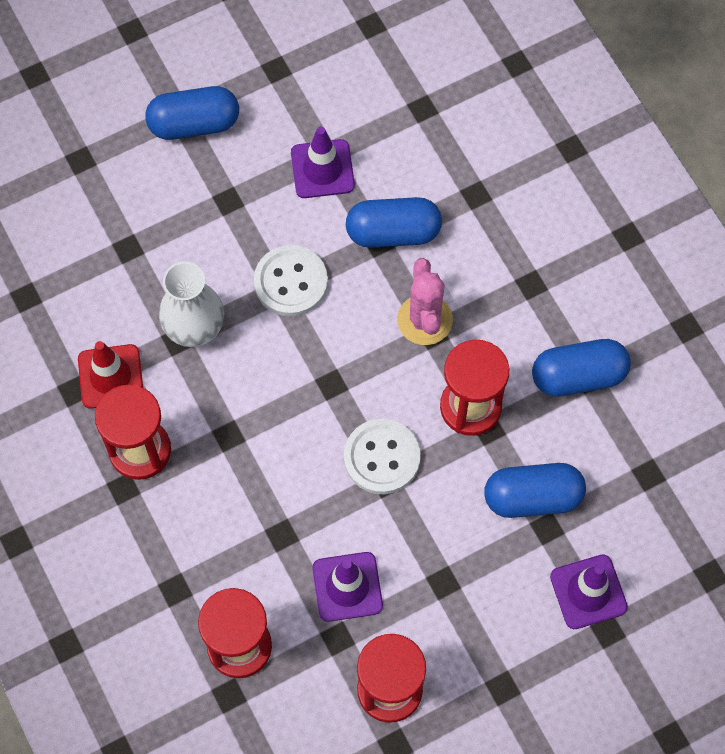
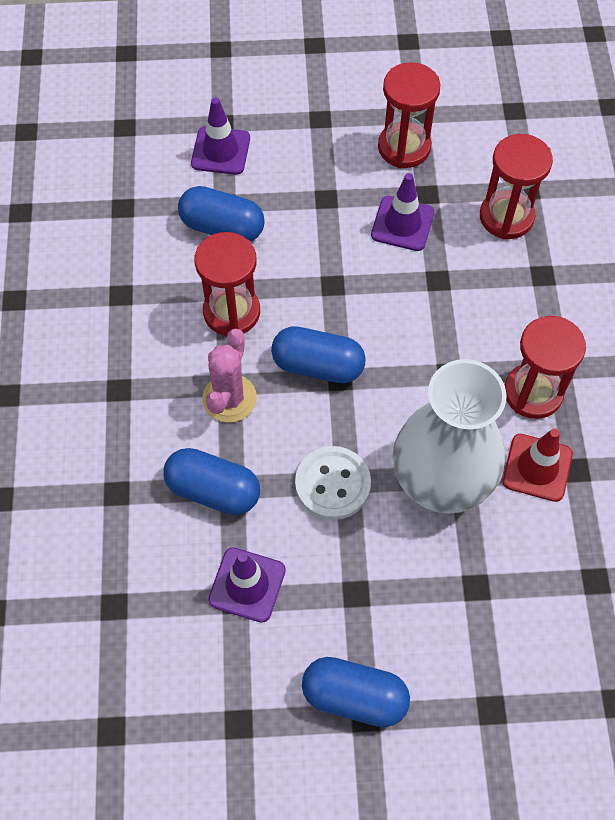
camera: 155 degrees left, 5 degrees down
(194, 327) = (441, 480): white vase -> white vase, size x1.63
(382, 457) = (327, 303): white button -> none
(578, 376) = (128, 299): blue capsule -> blue capsule (318, 366)

